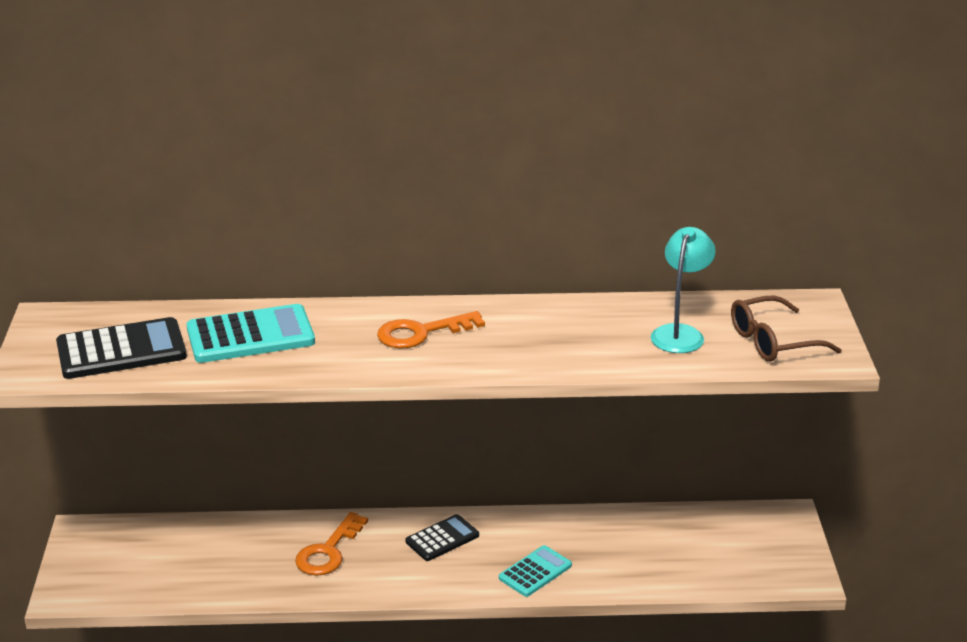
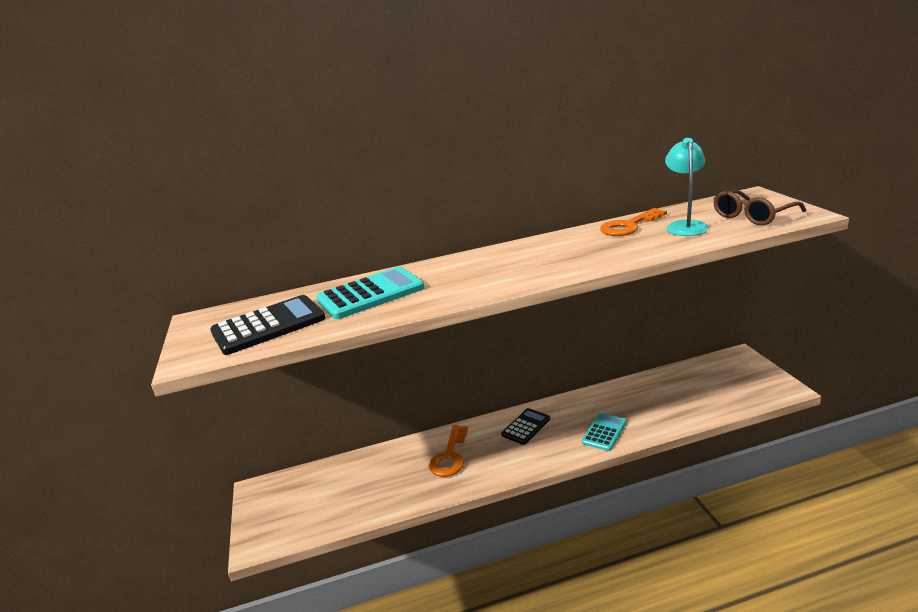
camera: 10 degrees left, 5 degrees down
(421, 333) = (501, 264): orange key -> orange key (629, 226)

